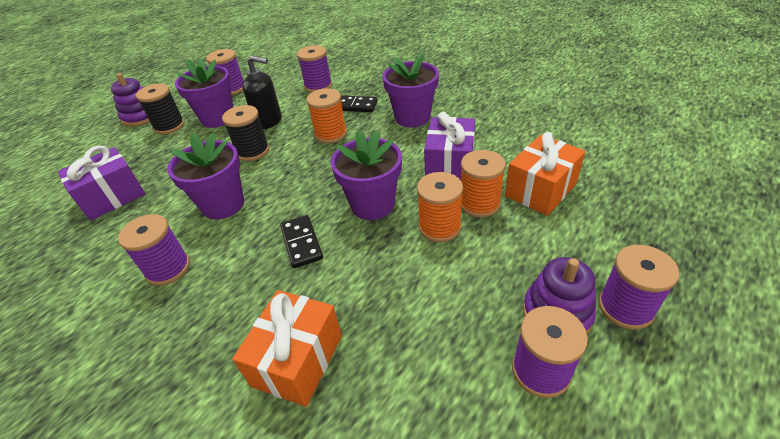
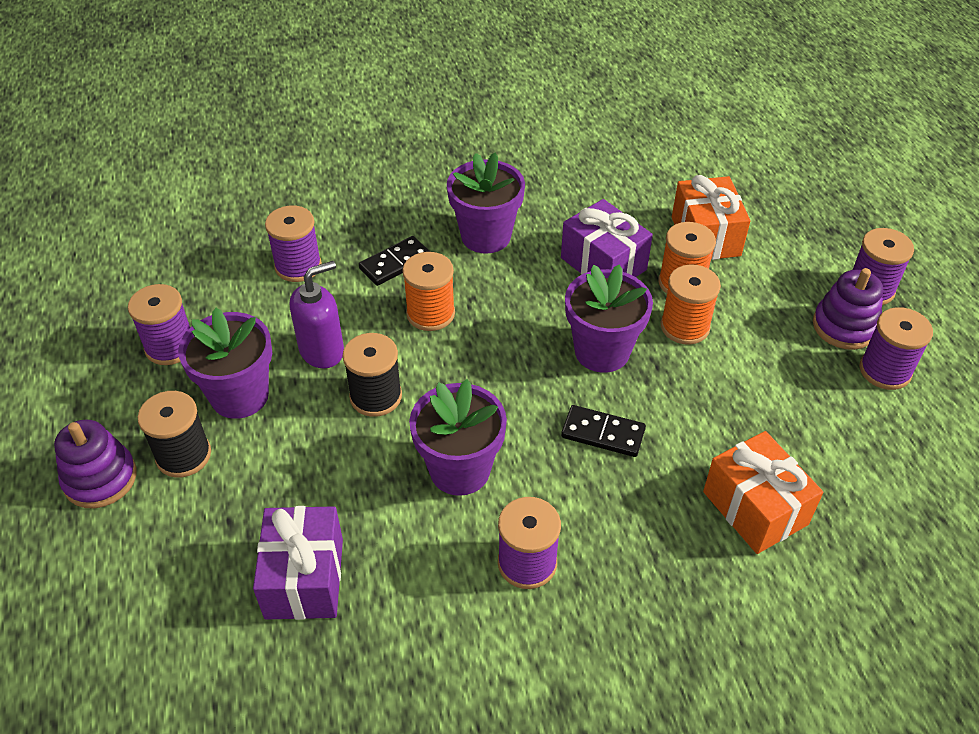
camera: 55 degrees left, 5 degrees up
(269, 121) = (322, 351): black soap dispenser -> purple soap dispenser

